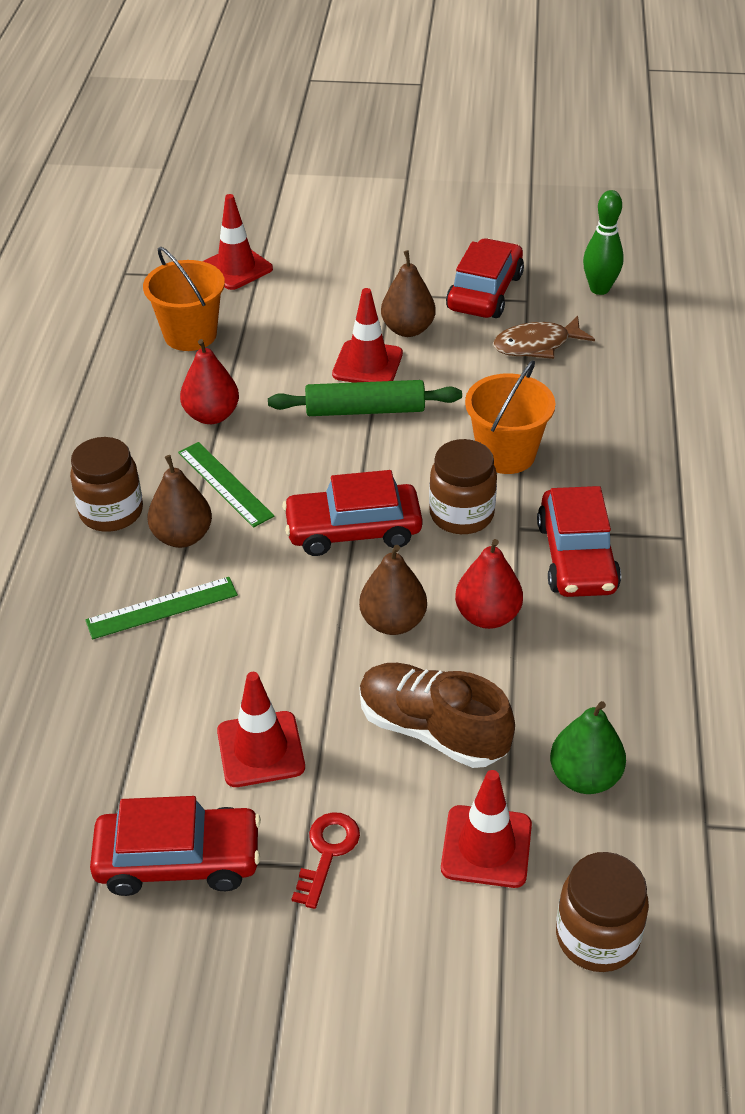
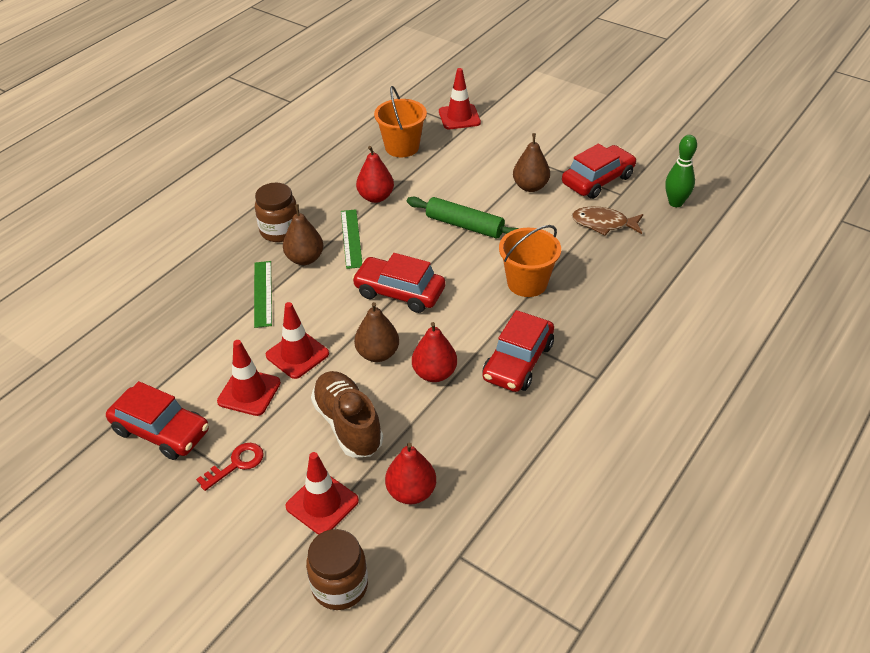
camera: 30 degrees right, 0 degrees up
(162, 608) = (262, 293): green ruler -> green ruler turned 75 degrees clockwise
(367, 364) = (488, 199): red traffic cone -> red traffic cone (297, 354)
(461, 515) = (469, 308): brown jar -> none
(584, 777) = (411, 492): green pear -> red pear

